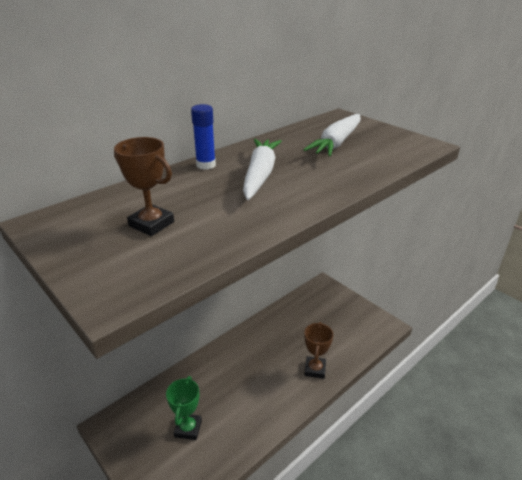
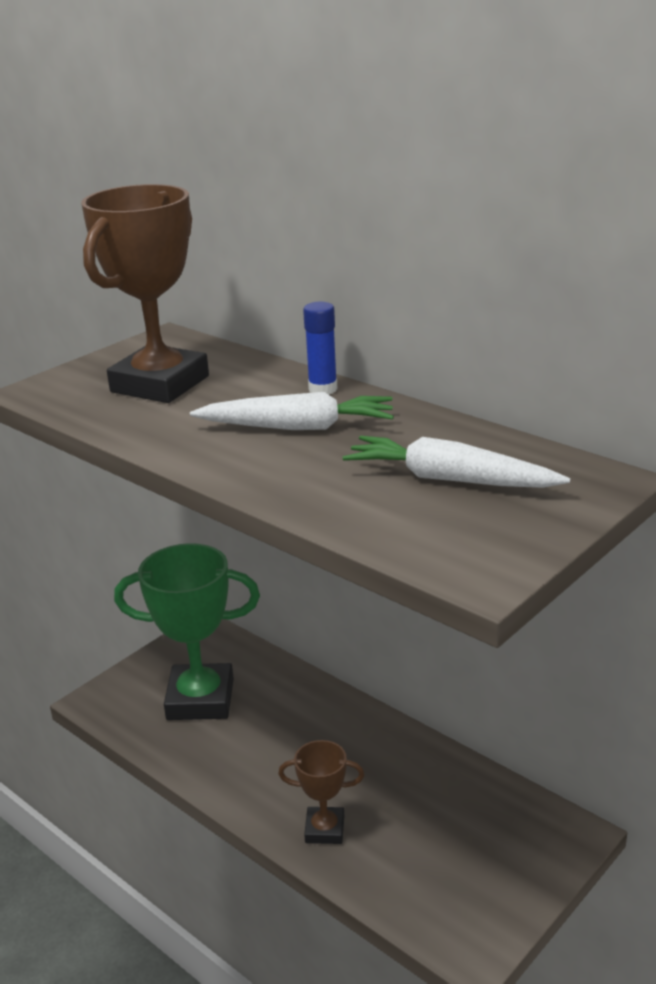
camera: 85 degrees right, 5 degrees down
(151, 224) = (160, 384): brown trophy -> brown trophy, size x1.93
(188, 428) = (200, 699): green trophy -> green trophy, size x1.93

